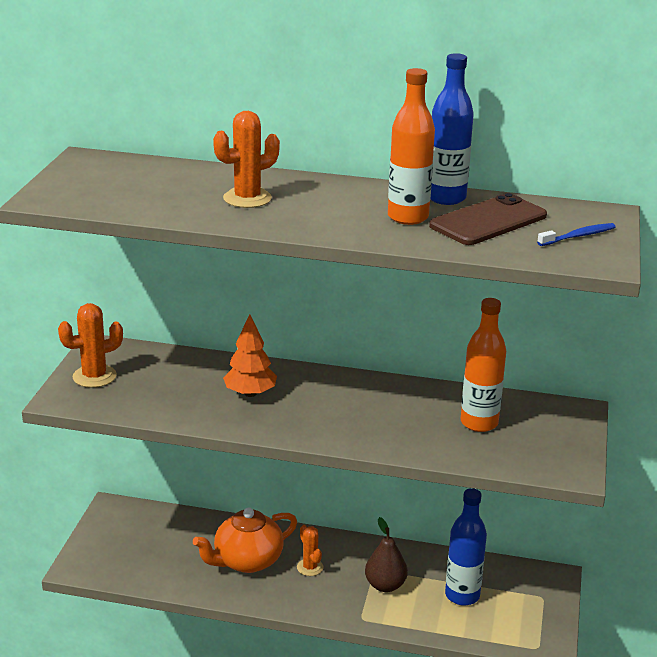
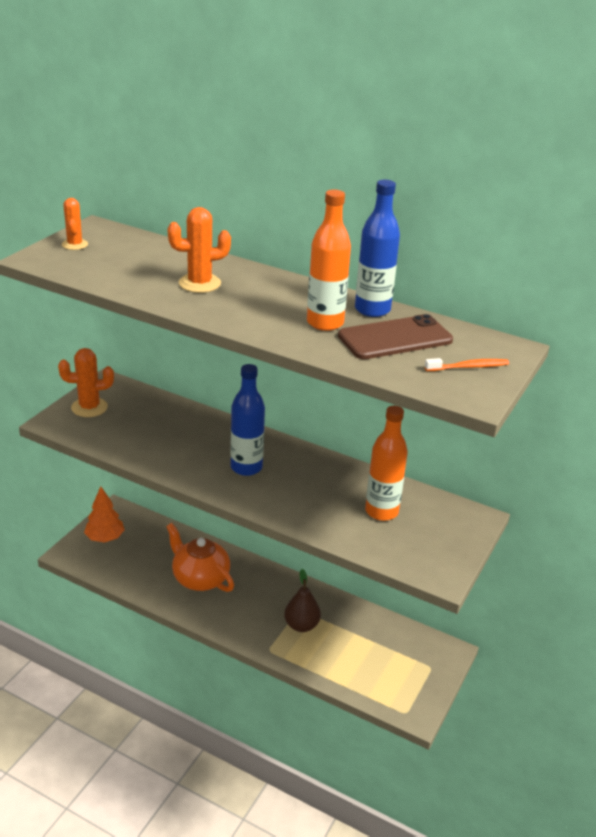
camera: 15 degrees right, 5 degrees up
(247, 561) = (200, 578): orange teapot -> orange teapot turned 60 degrees clockwise
(250, 393) = (203, 446): orange tree -> orange tree (105, 538)
(310, 567) = (247, 595): orange cactus -> orange cactus (75, 244)
(462, 595) = (362, 649): blue bottle -> blue bottle (246, 467)
(578, 236) = (468, 367): blue toothbrush -> orange toothbrush

